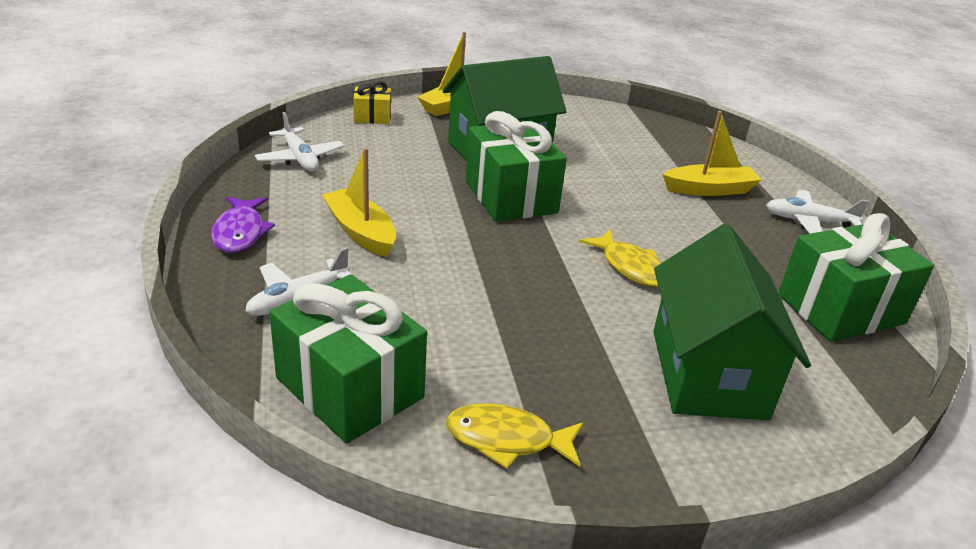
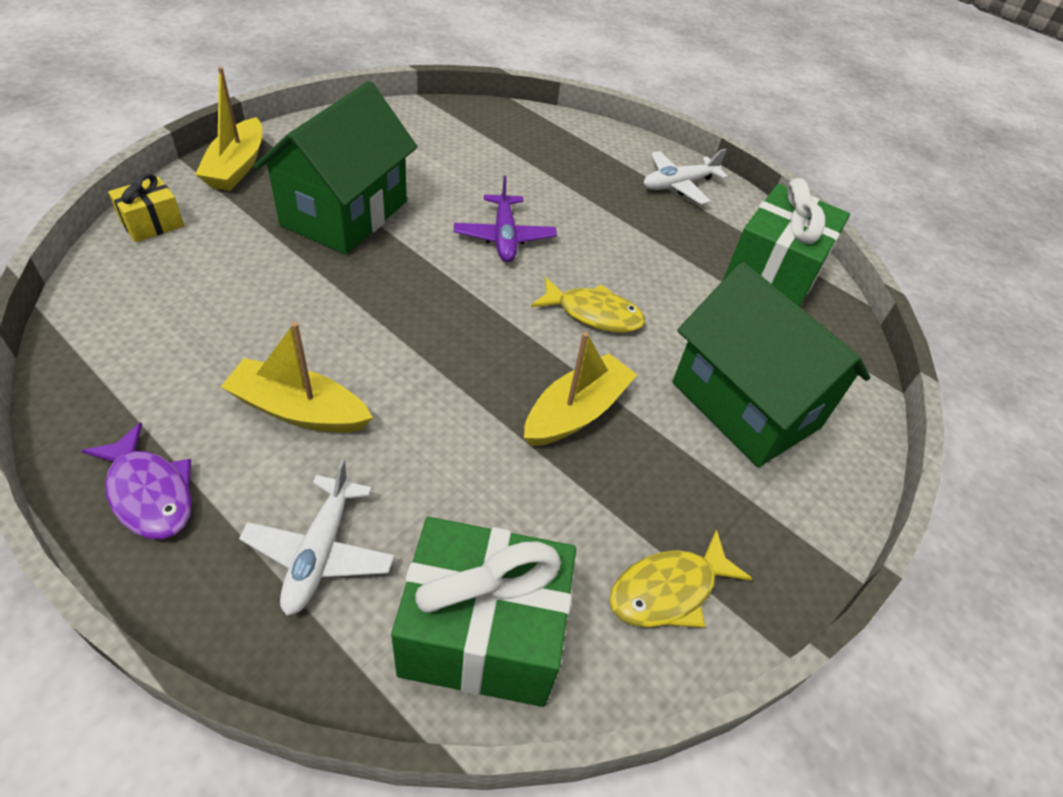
camera: 40 degrees left, 15 degrees up
(300, 158) = (117, 332): white plane -> none
(510, 197) = (413, 276): green gift -> none
(606, 200) = (504, 237): none -> purple plane
(709, 189) = (578, 181): yellow boat -> yellow boat (576, 412)

